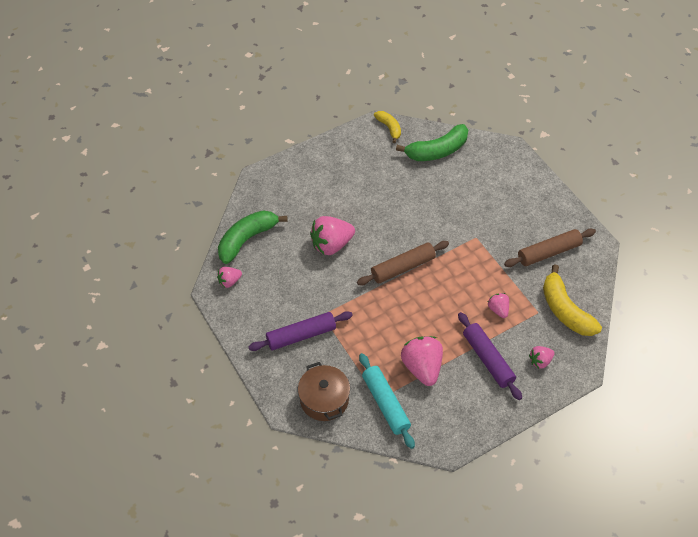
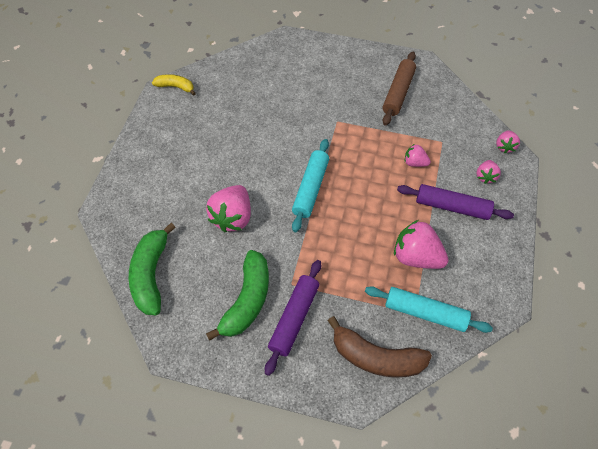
camera: 45 degrees left, 5 degrees up
(229, 281) = (176, 327): pink strawberry -> pink strawberry (504, 146)
(324, 399) = (376, 357): brown pot -> brown banana
(403, 267) = (310, 188): brown rolling pin -> turquoise rolling pin
(437, 151) = (234, 78): green banana -> green banana (247, 300)
(565, 310) = (456, 125): yellow banana -> none

